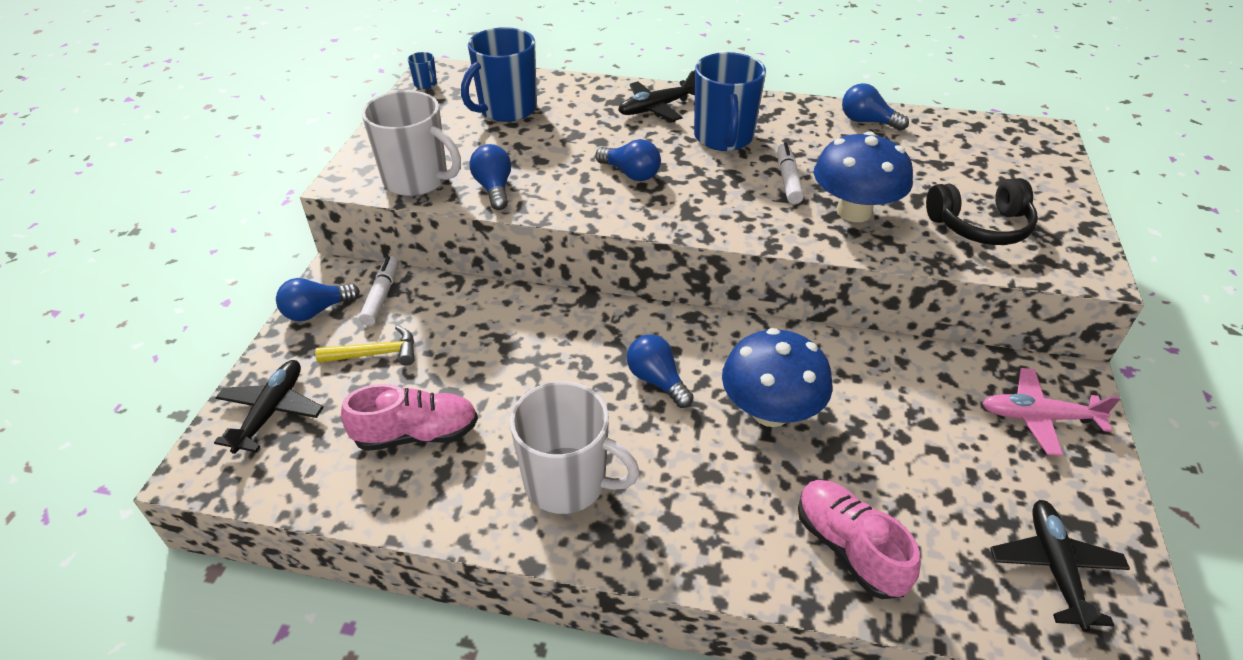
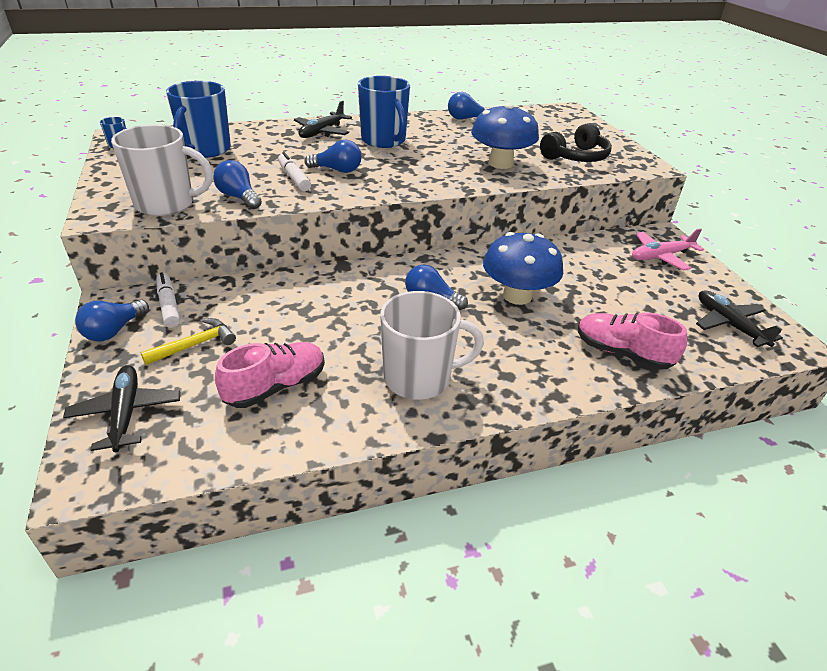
camera: 30 degrees left, 5 degrees down
(788, 180) = (446, 155): white marker -> white marker (294, 178)

